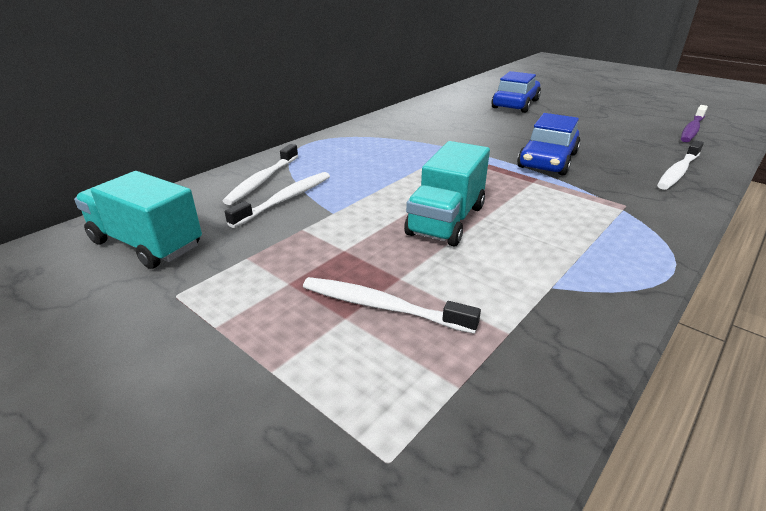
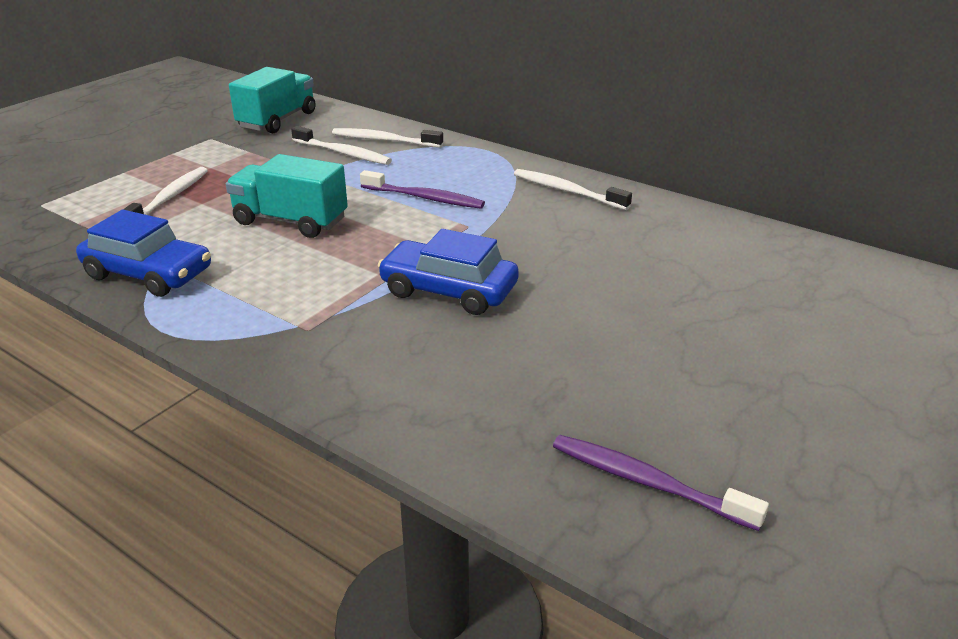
camera: 85 degrees right, 0 degrees up
(401, 165) = (424, 198): none -> purple toothbrush
(515, 104) = (718, 286): blue car -> blue car (148, 274)
(678, 171) = (414, 400): white toothbrush -> white toothbrush (567, 191)

